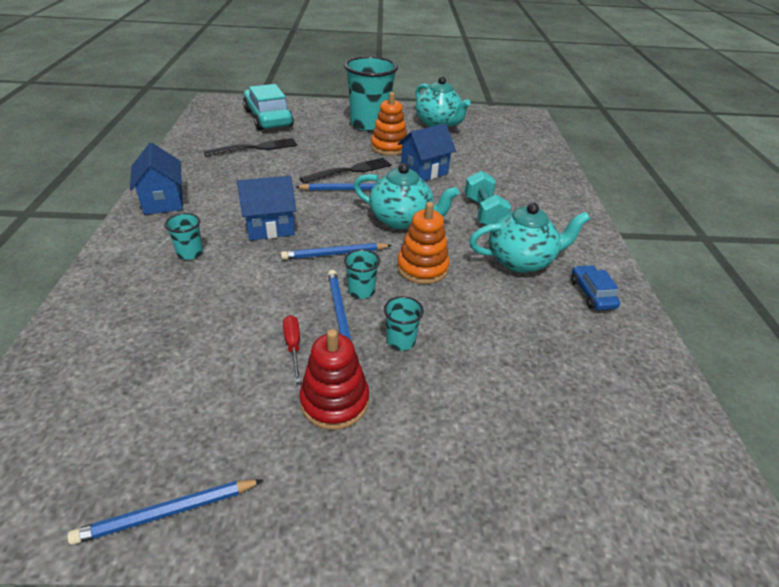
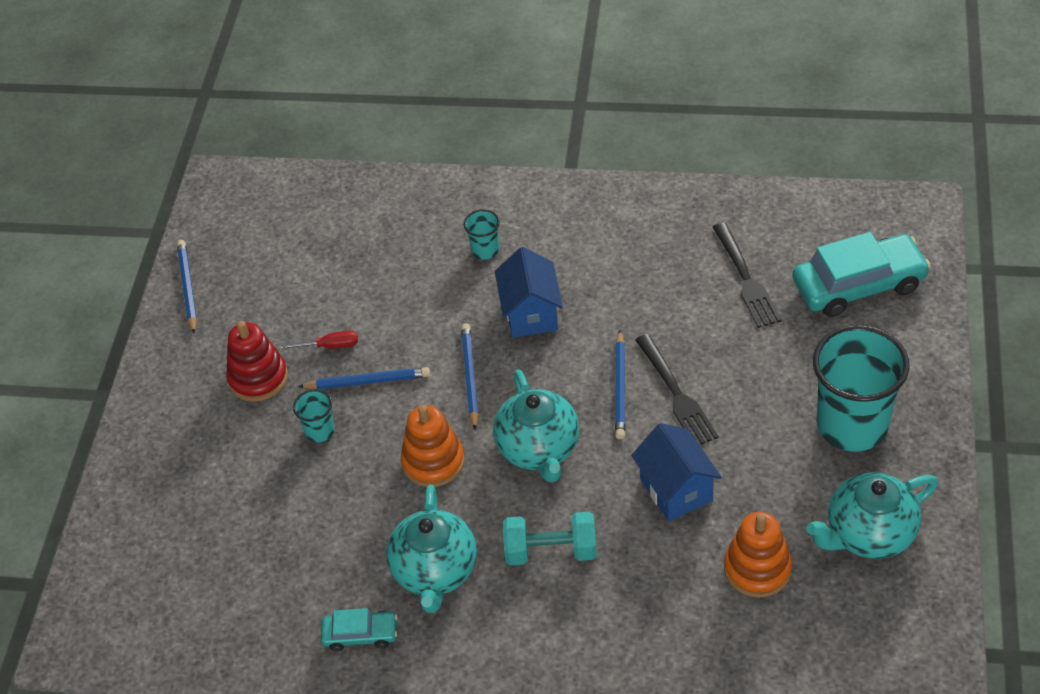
camera: 105 degrees right, 10 degrees up
(163, 201) = (594, 208): blue house -> none
(361, 291) = (400, 401): turquoise cup -> none
(389, 147) = (760, 448): orange stacking toy -> orange stacking toy (757, 569)
(401, 220) = (538, 449): turquoise teapot -> turquoise teapot turned 45 degrees counterclockwise
(592, 293) = (360, 634): blue car -> turquoise car

